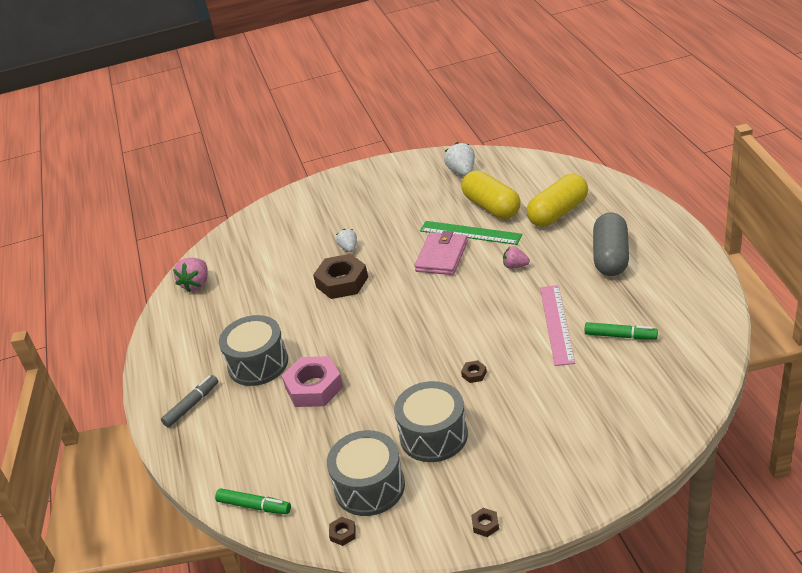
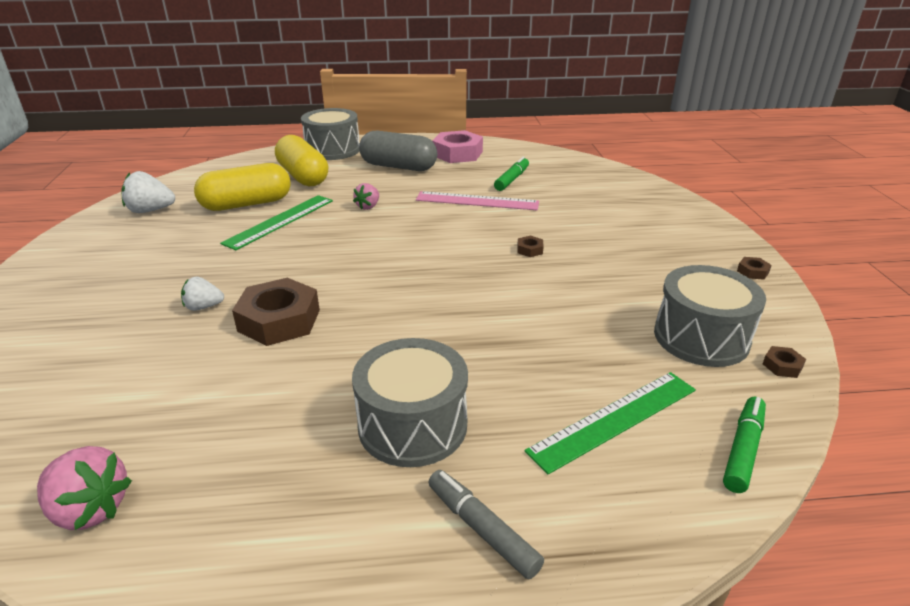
camera: 85 degrees left, 5 degrees down
(273, 445) = (614, 419): none -> green ruler
(314, 387) = (500, 367): pink nut -> pink nut (457, 153)
(433, 435) = (620, 285): grey drum -> grey drum (333, 150)
(442, 256) = (305, 242): pink wallet -> none

